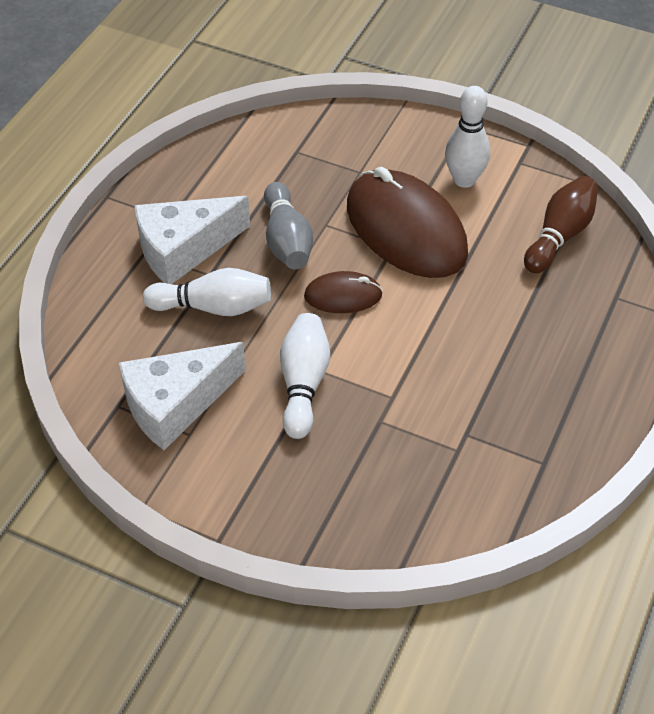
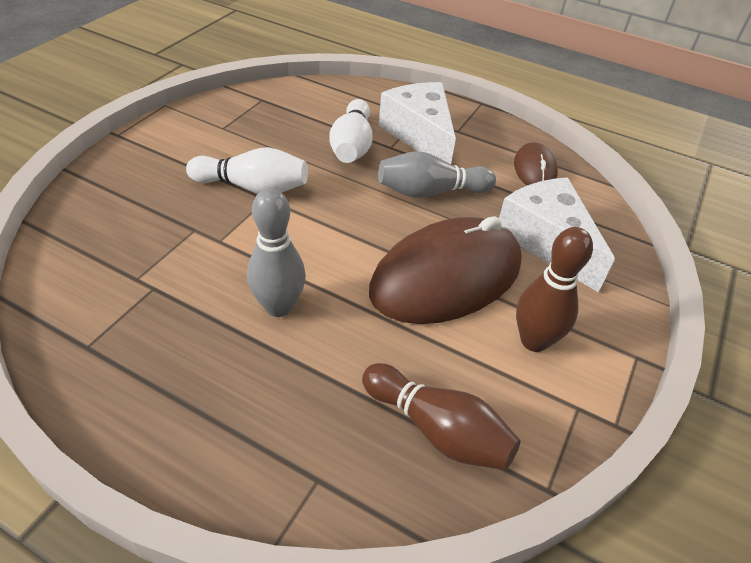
camera: 90 degrees right, 5 degrees down
(176, 404) = (253, 123): white cheese -> white cheese (546, 241)
(343, 296) = (355, 221): brown mouse -> brown mouse (534, 170)
(464, 180) = (534, 341): white bowling pin -> brown bowling pin
(467, 339) = (279, 306): none -> grey bowling pin

